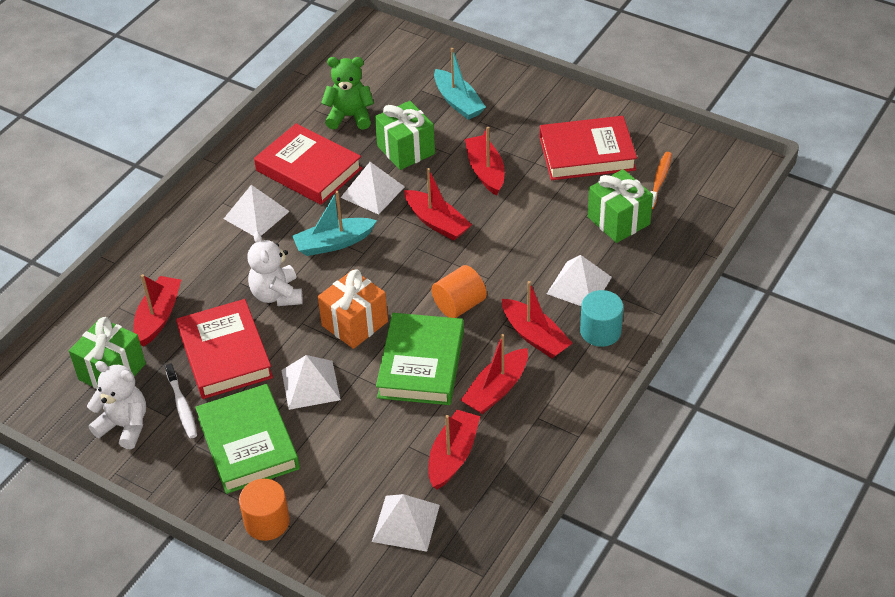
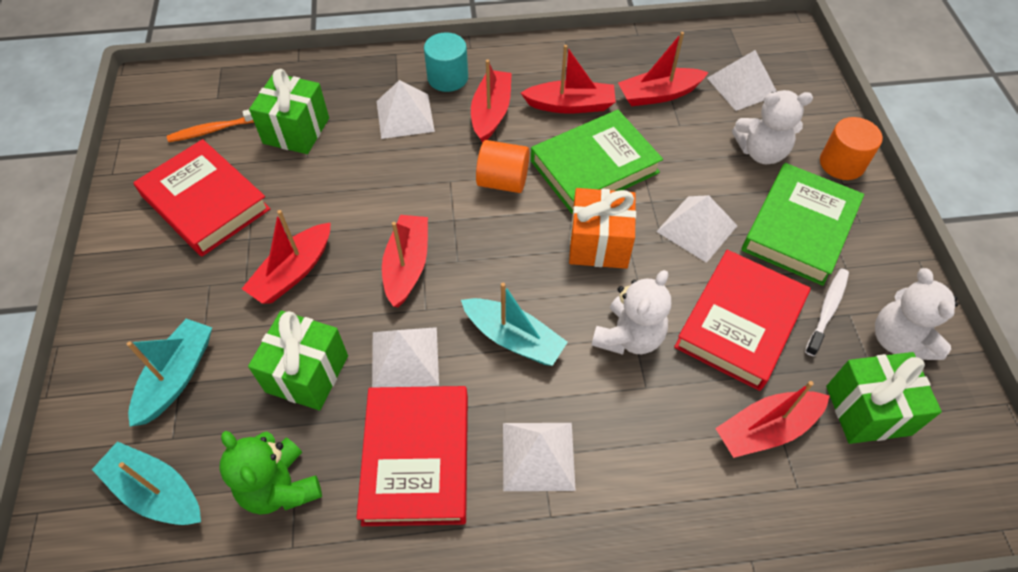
camera: 130 degrees left, 10 degrees up
(330, 477) = (761, 152): none -> white teddy bear
(395, 76) = (156, 492): none -> turquoise boat

